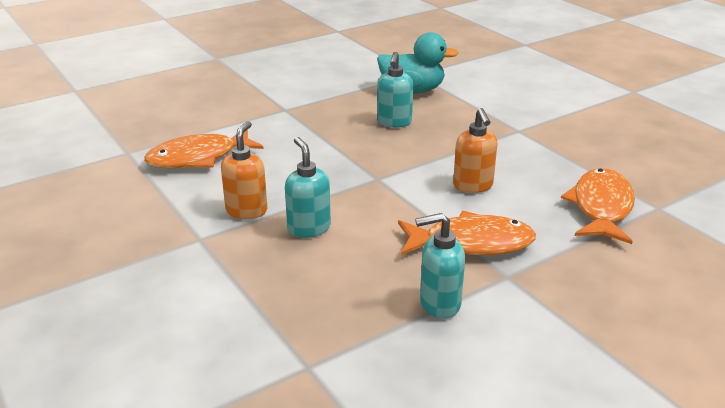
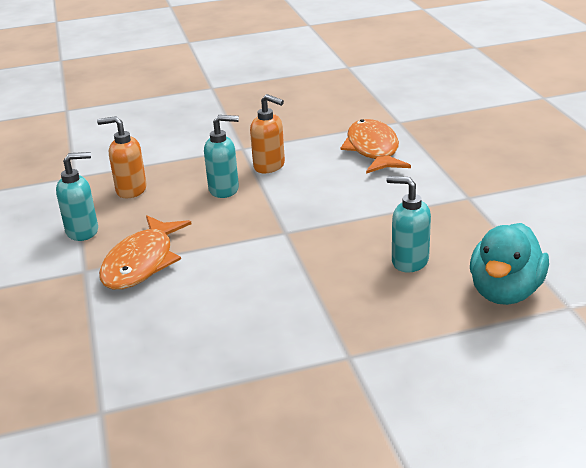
camera: 110 degrees right, 0 degrees up
(439, 304) = (83, 231): turquoise soap dispenser -> turquoise soap dispenser turned 60 degrees clockwise
(473, 186) = (235, 286): orange soap dispenser -> orange soap dispenser (131, 190)
(601, 207) = (134, 364): orange fish -> none

